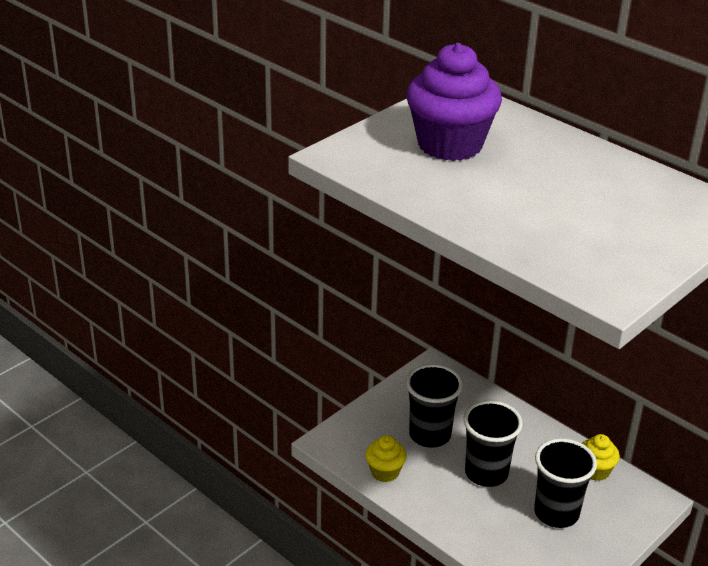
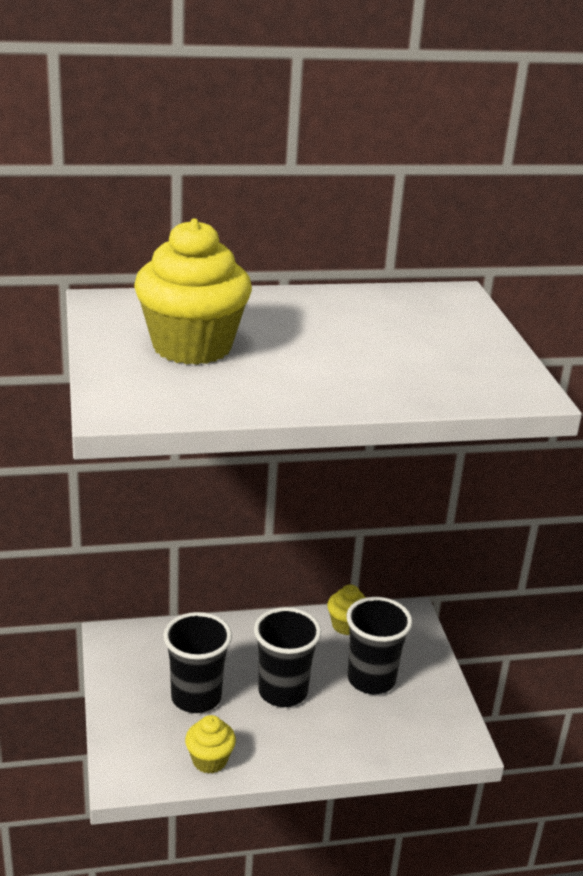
camera: 55 degrees left, 5 degrees down
(450, 144) = (192, 346): purple cupcake -> yellow cupcake

